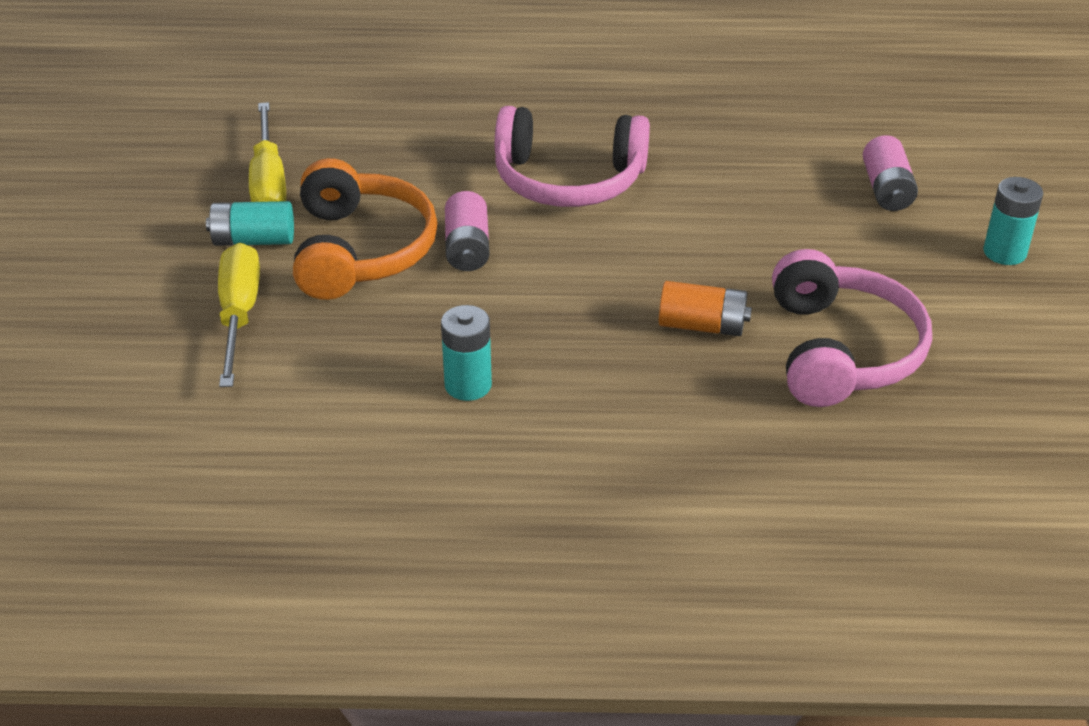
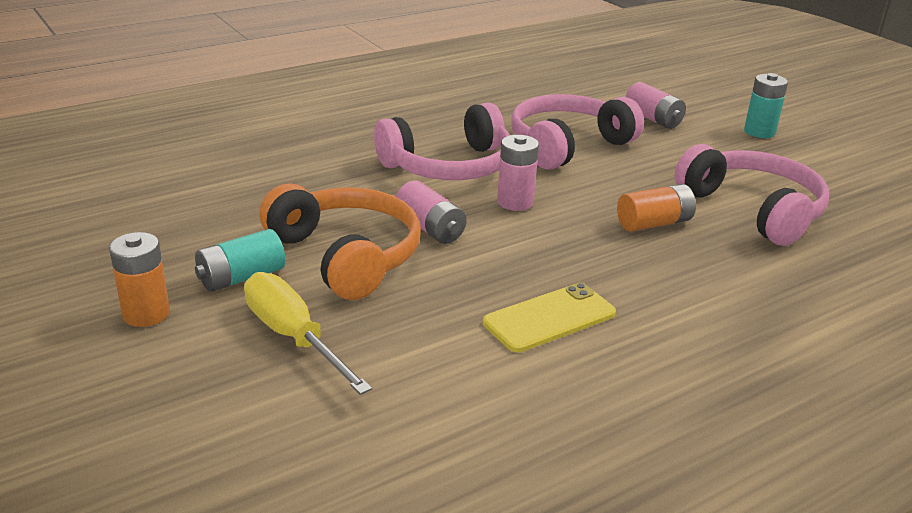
camera: 35 degrees left, 10 degrees down
(152, 248) = (146, 314): none -> orange battery
(269, 181) = (206, 232): yellow screwdriver -> none
(468, 385) = (549, 318): turquoise battery -> yellow phone
(585, 247) = (515, 202): none -> pink battery
(732, 194) = (568, 145): none -> pink headphones

